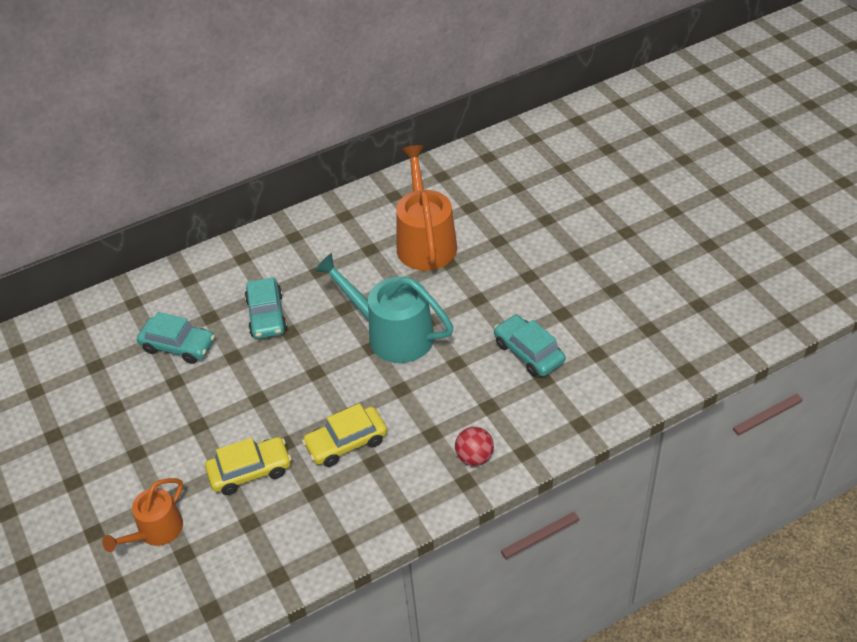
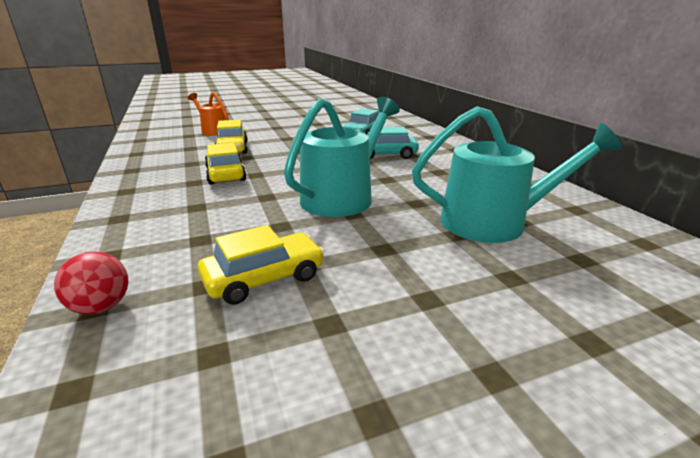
camera: 95 degrees right, 20 degrees down
(425, 242) = (493, 222): orange watering can -> turquoise watering can
(474, 457) = (141, 225): red ball -> red ball (102, 307)
(528, 352) = (264, 278): turquoise car -> yellow car

